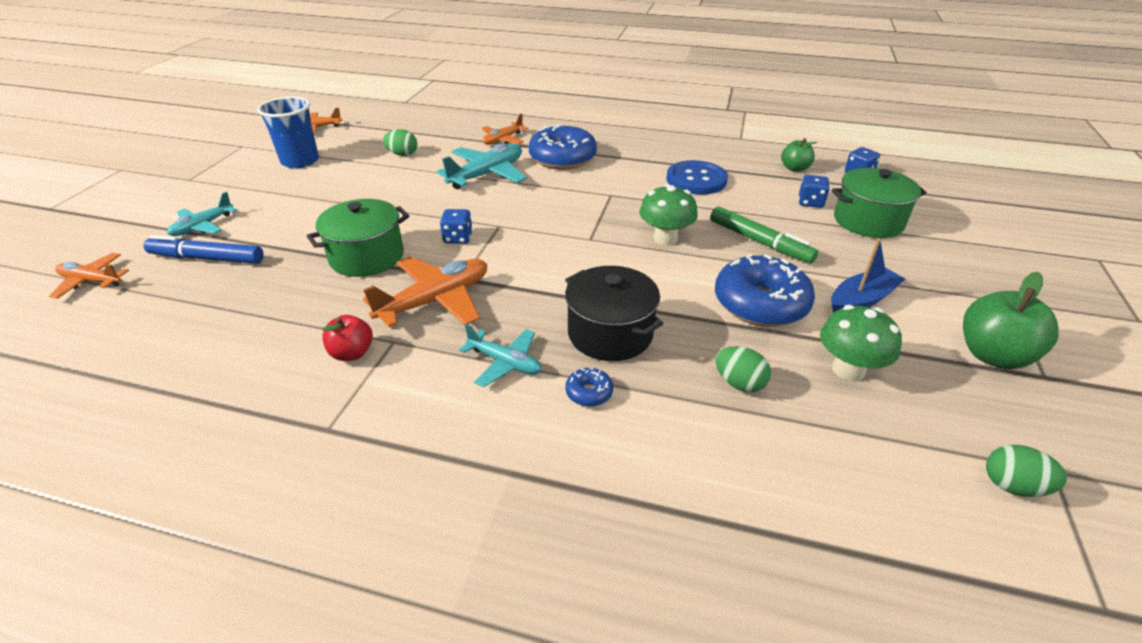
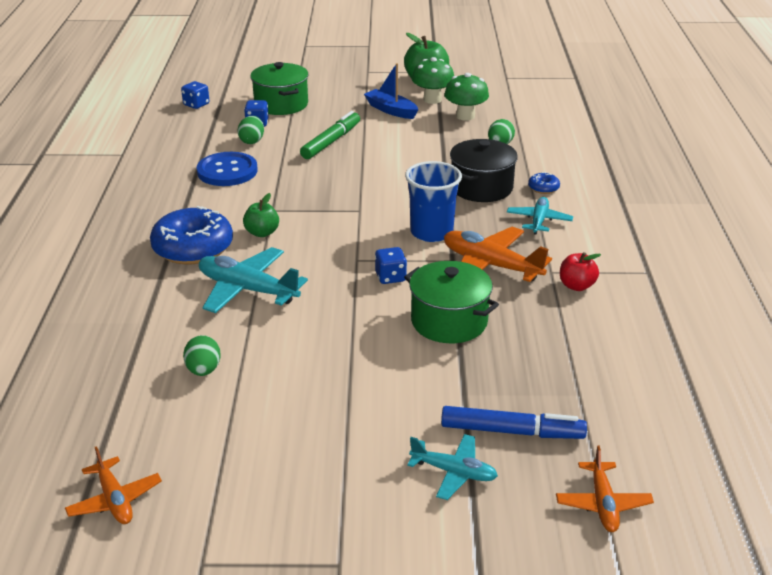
camera: 105 degrees left, 5 degrees down
(207, 258) = (511, 431): blue marker -> blue marker turned 75 degrees counterclockwise
(300, 161) = (246, 463): blue cup -> blue cup (431, 232)
(503, 140) = (143, 298): orange plane -> none
(665, 239) = (343, 178): green mushroom -> green mushroom (432, 99)
(760, 304) = (414, 140): blue donut -> none
(794, 168) = (191, 129): green apple -> green apple (262, 233)
(1013, 486) = (523, 86): green egg -> green egg (252, 141)

